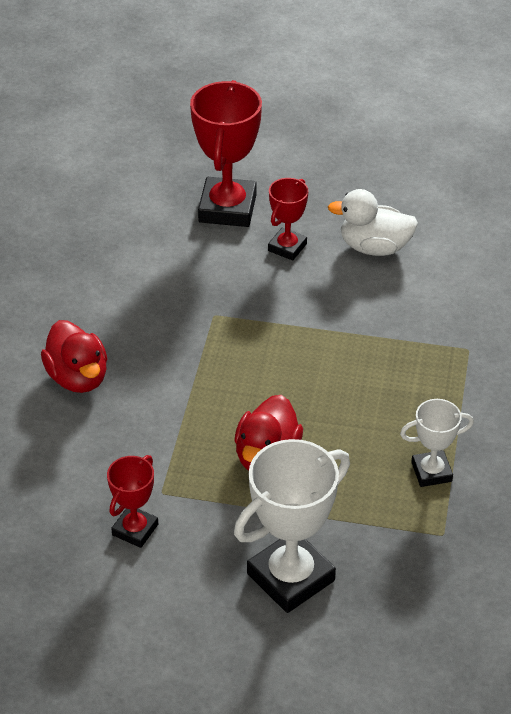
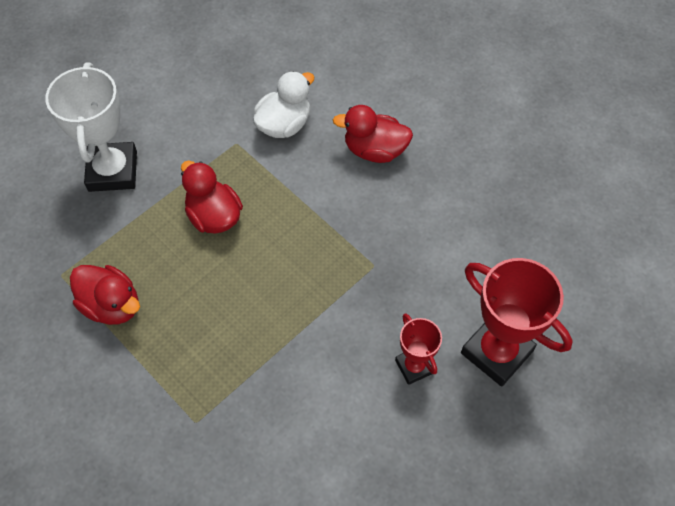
camera: 125 degrees right, 15 degrees up
(135, 529) = (220, 115): red trophy -> none
(374, 247) = (365, 437): white duck -> white duck (284, 124)
(431, 472) = (112, 305): white trophy -> red duck

